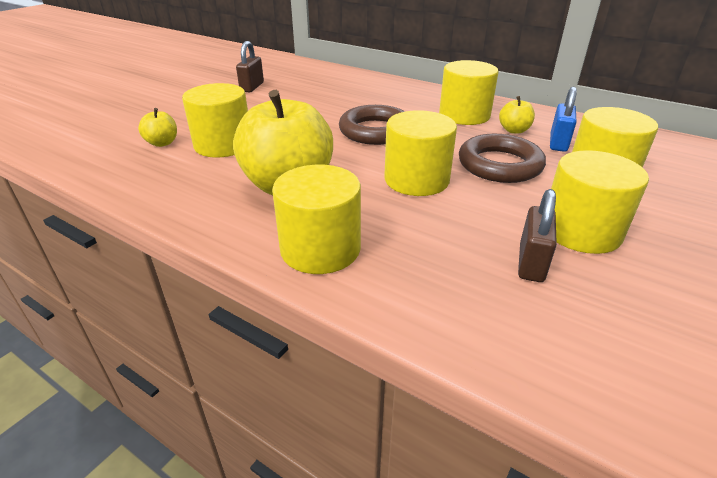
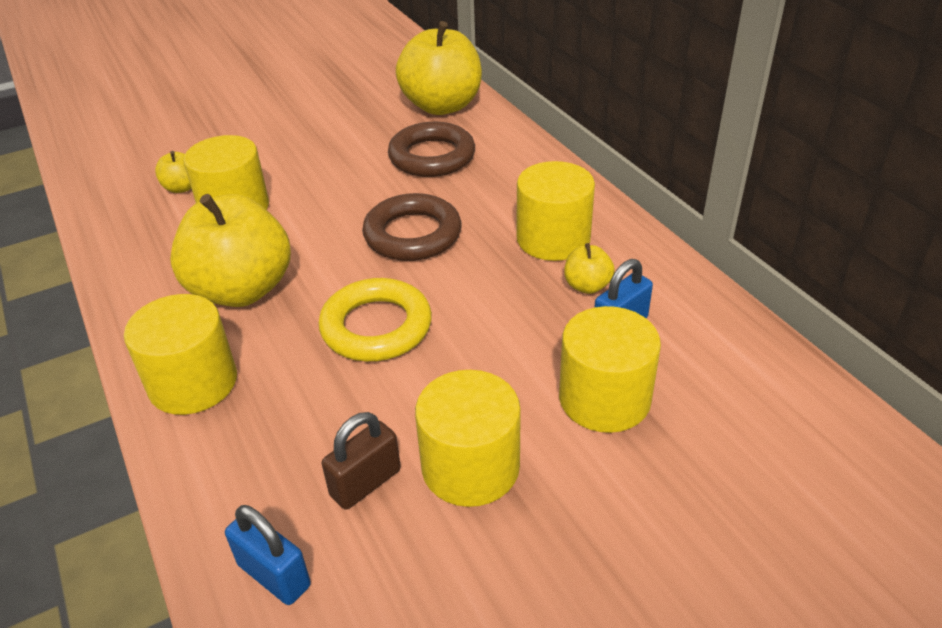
camera: 30 degrees right, 5 degrees up
(252, 87) = (348, 116): brown padlock -> none
(311, 73) = (442, 106): none -> yellow apple
(416, 180) = (376, 327): yellow cylinder -> yellow ring
(499, 165) = (497, 337): brown ring -> brown ring (432, 156)
(550, 344) = (274, 575): none -> blue padlock

